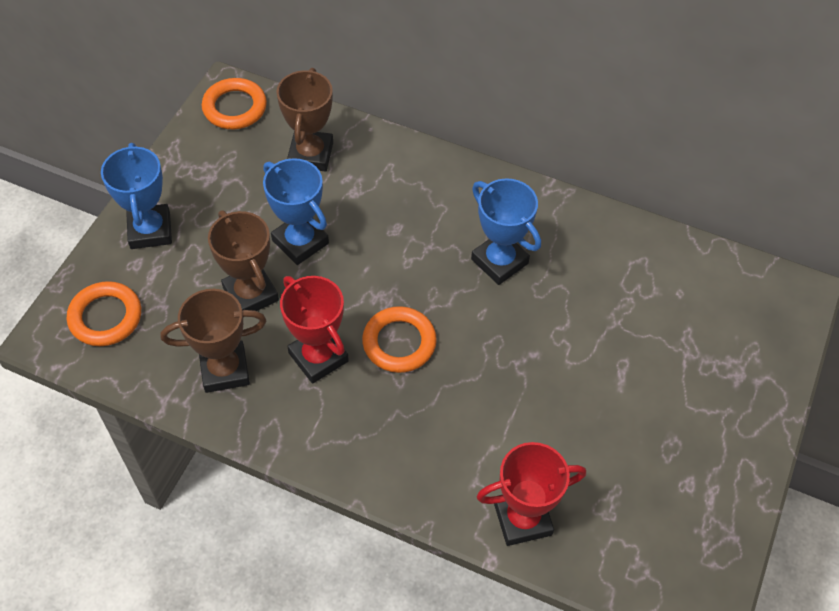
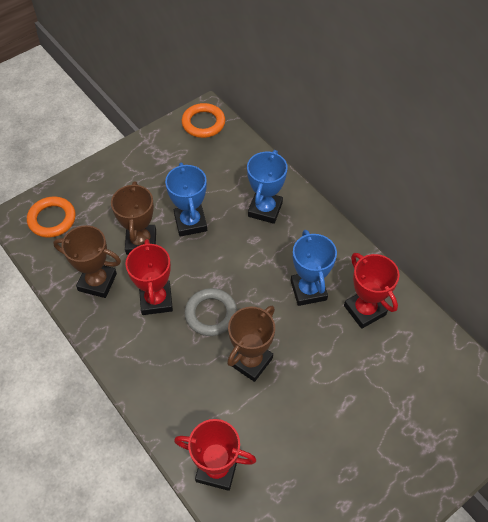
camera: 30 degrees right, 0 degrees up
(150, 230) = (108, 178): blue trophy -> blue trophy (265, 209)
(311, 154) = (231, 170): brown trophy -> brown trophy (251, 361)
(399, 342) = (211, 314): orange ring -> grey ring
(578, 255) = (364, 310): none -> red trophy

